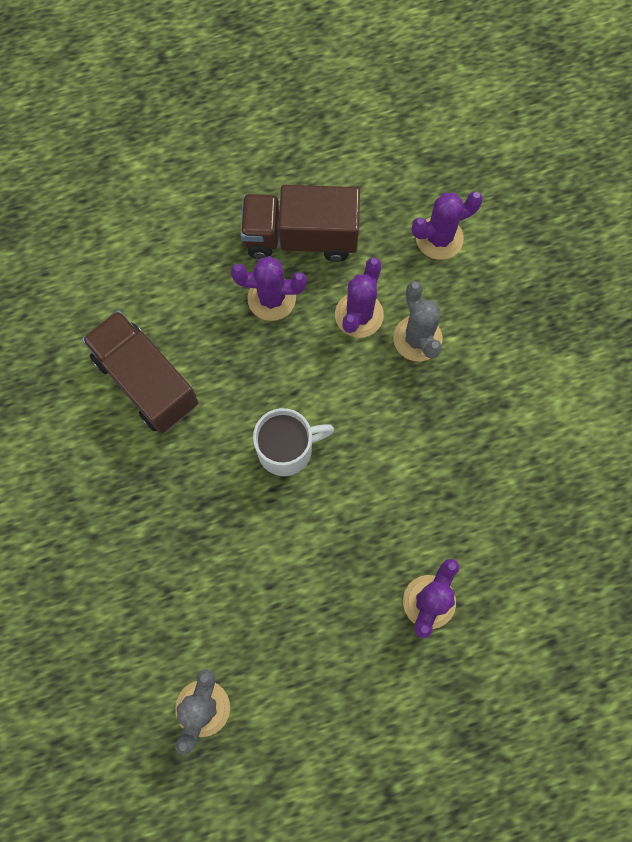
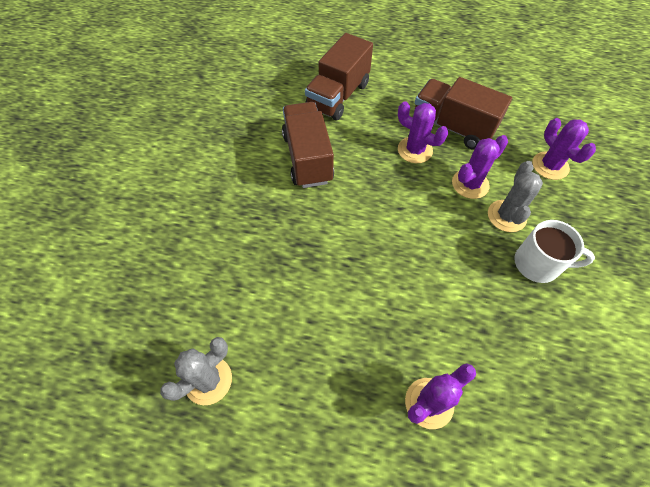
camera: 30 degrees right, 15 degrees down
(129, 261) = (338, 96): none -> brown truck
(287, 449) = (375, 238): white mug -> white mug (538, 264)
(439, 238) = (550, 166): purple cactus -> purple cactus turned 60 degrees clockwise

